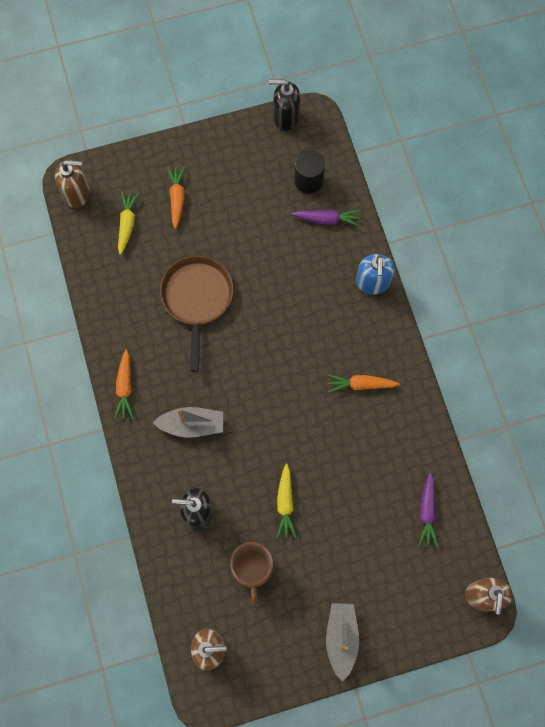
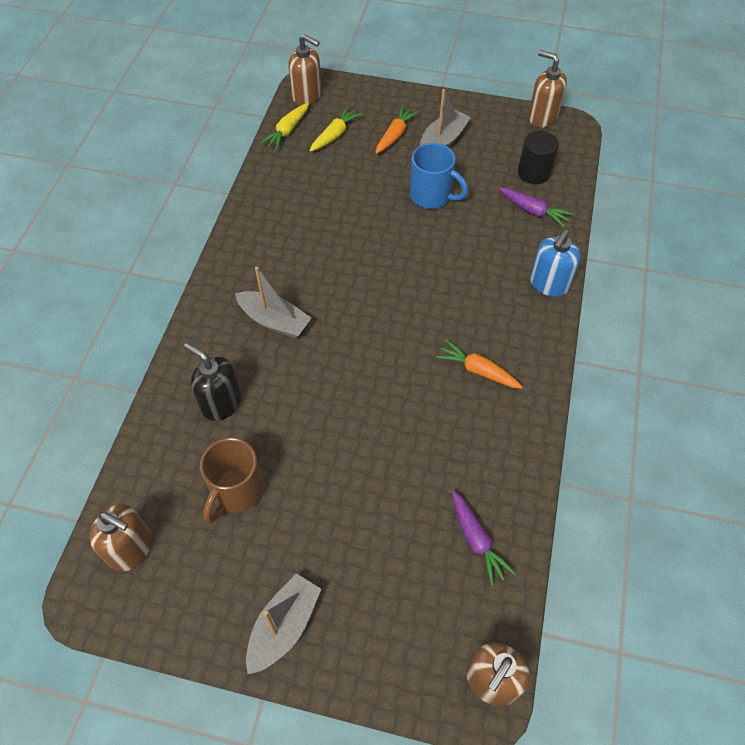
camera: 30 degrees right, 15 degrees down
(125, 387) = (234, 258): orange carrot -> none
(197, 299) = (357, 219): brown pan -> none
(219, 185) = (442, 141): none -> grey boat
(242, 246) = (432, 196): none -> blue mug
(285, 117) = (542, 117): black soap dispenser -> brown soap dispenser
(285, 503) = (318, 444): yellow carrot -> yellow carrot (287, 131)
(427, 512) = (476, 540): purple carrot -> purple carrot turned 60 degrees counterclockwise

